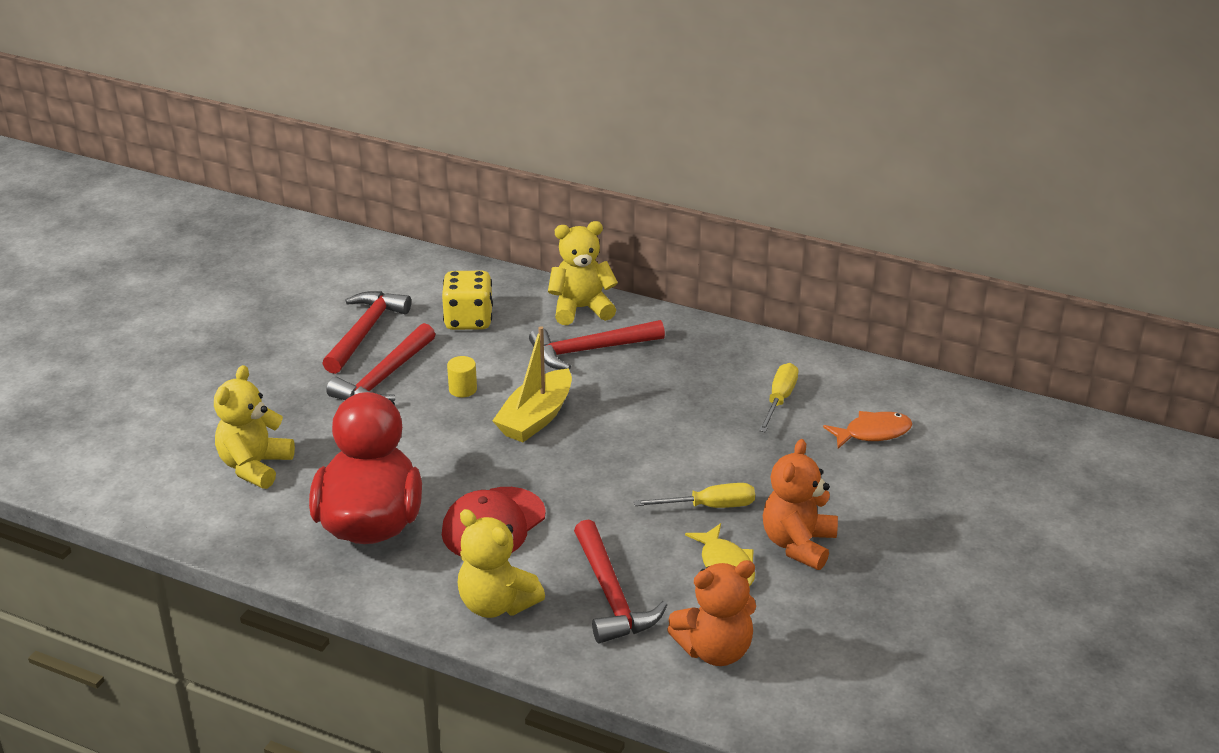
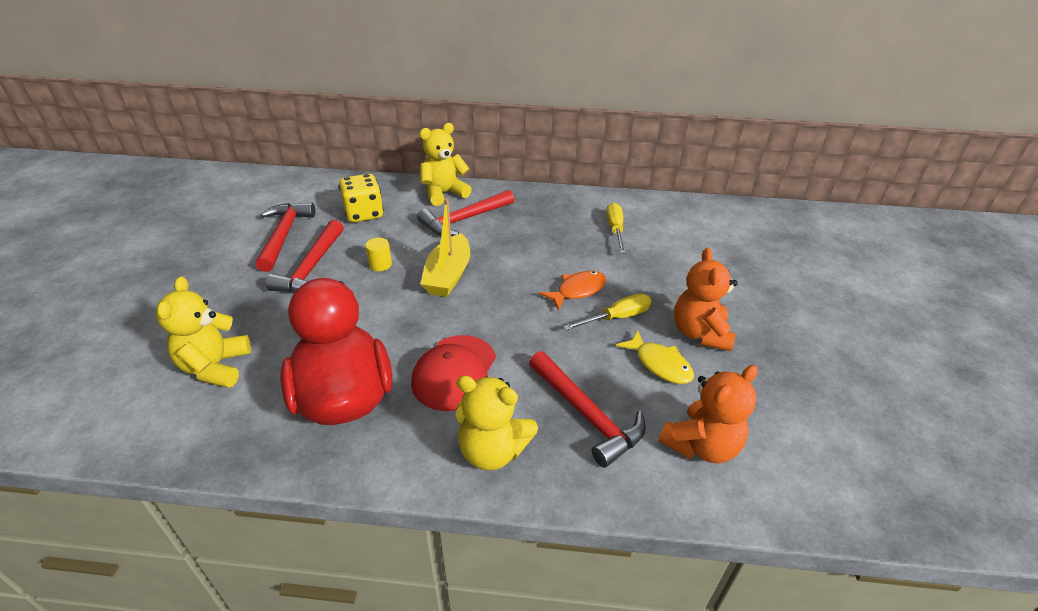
camera: 20 degrees left, 5 degrees up
(873, 433) = (690, 240): orange fish -> orange fish (577, 290)

